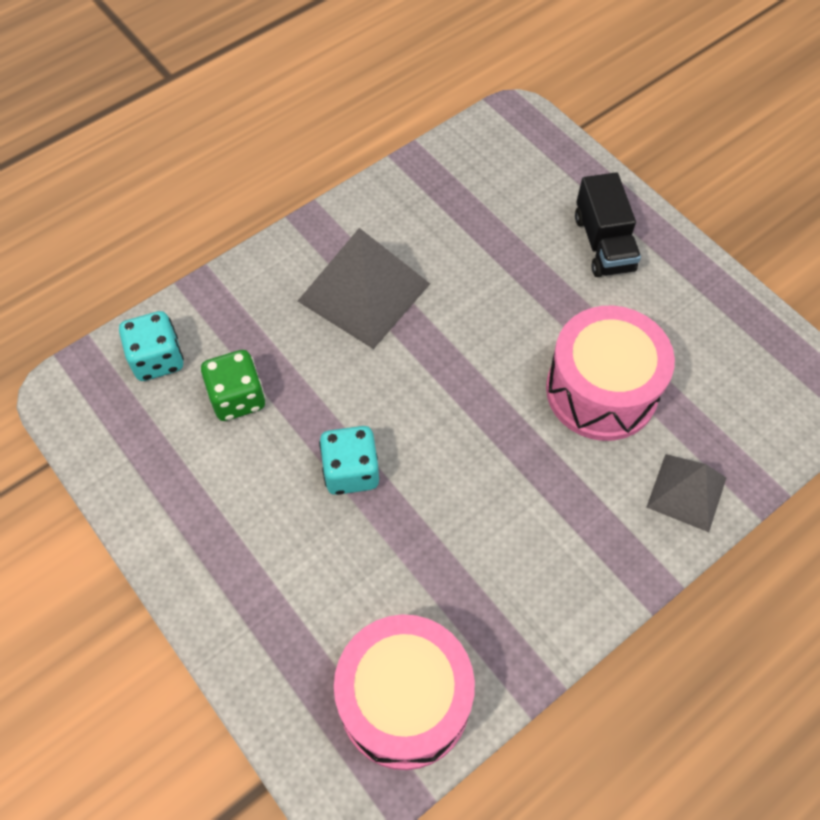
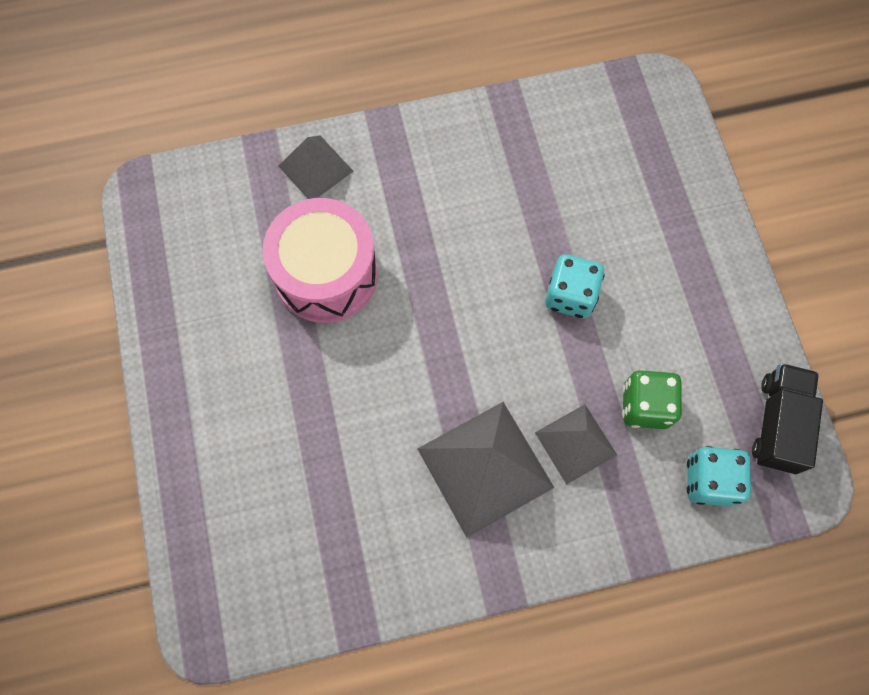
camera: 155 degrees left, 10 degrees up
(291, 341) = (575, 443): none -> grey pyramid
(404, 701) = (598, 121): pink drum -> none
(603, 243) = (227, 417): black truck -> black truck (778, 424)

